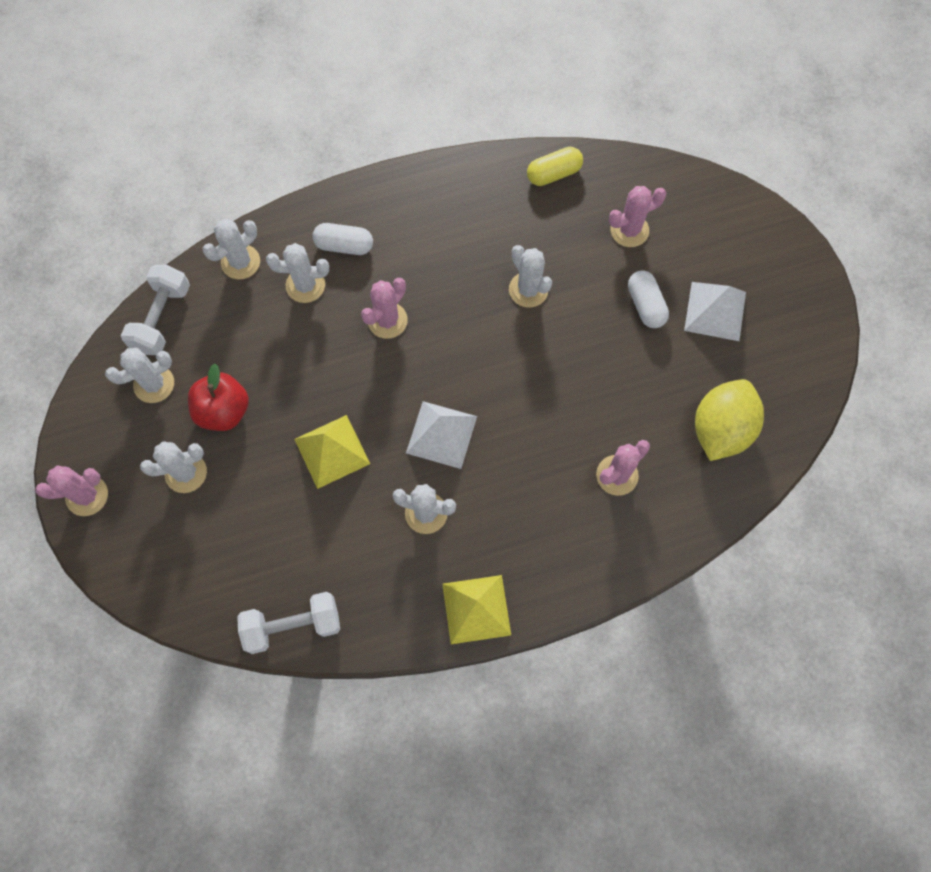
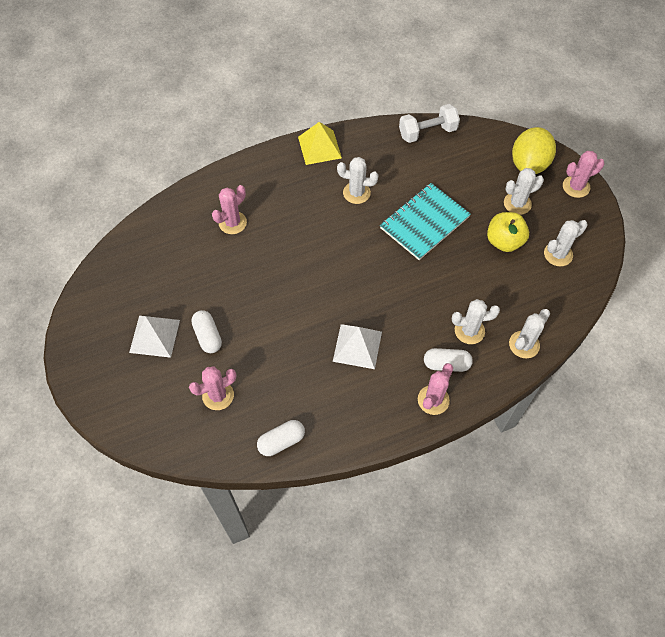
camera: 175 degrees right, 10 degrees down
(162, 318) = (569, 298): white dumbbell -> none
(224, 411) = (504, 241): red apple -> yellow apple
(332, 451) = (424, 223): yellow pyramid -> turquoise notebook
(387, 320) = (402, 310): pink cactus -> pink cactus (433, 400)
(441, 434) = (352, 238): white pyramid -> white pyramid (357, 346)
(528, 290) = (298, 341): white cactus -> none
(553, 174) = (281, 441): yellow capsule -> white capsule
(720, 429) = (160, 255): yellow lemon -> yellow lemon (529, 164)

